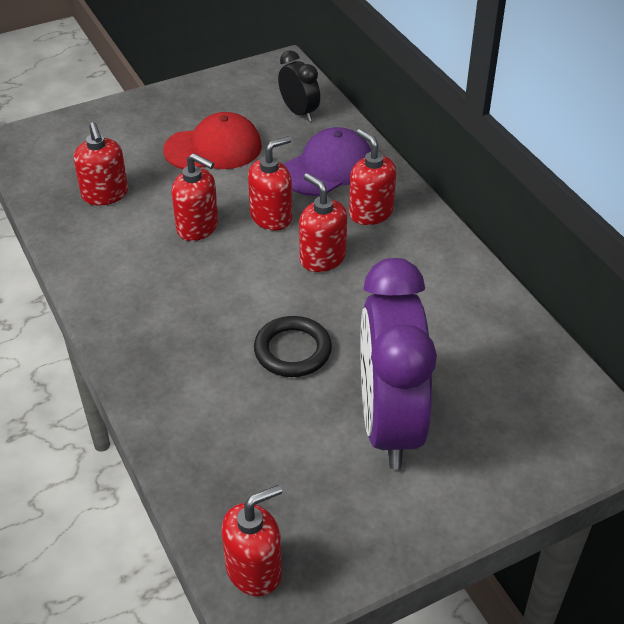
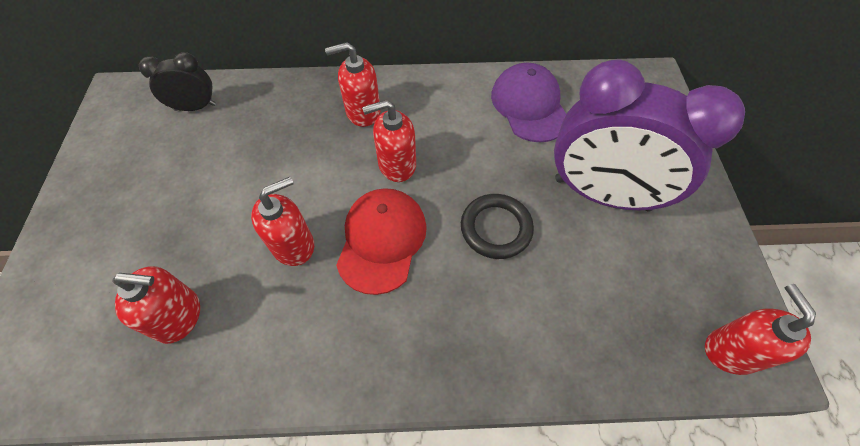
camera: 65 degrees left, 15 degrees up
(213, 148) = (188, 190): red cap -> red cap (382, 240)
(271, 217) = (320, 181): red soap dispenser -> none
(327, 167) = (286, 117): purple cap -> purple cap (529, 106)

